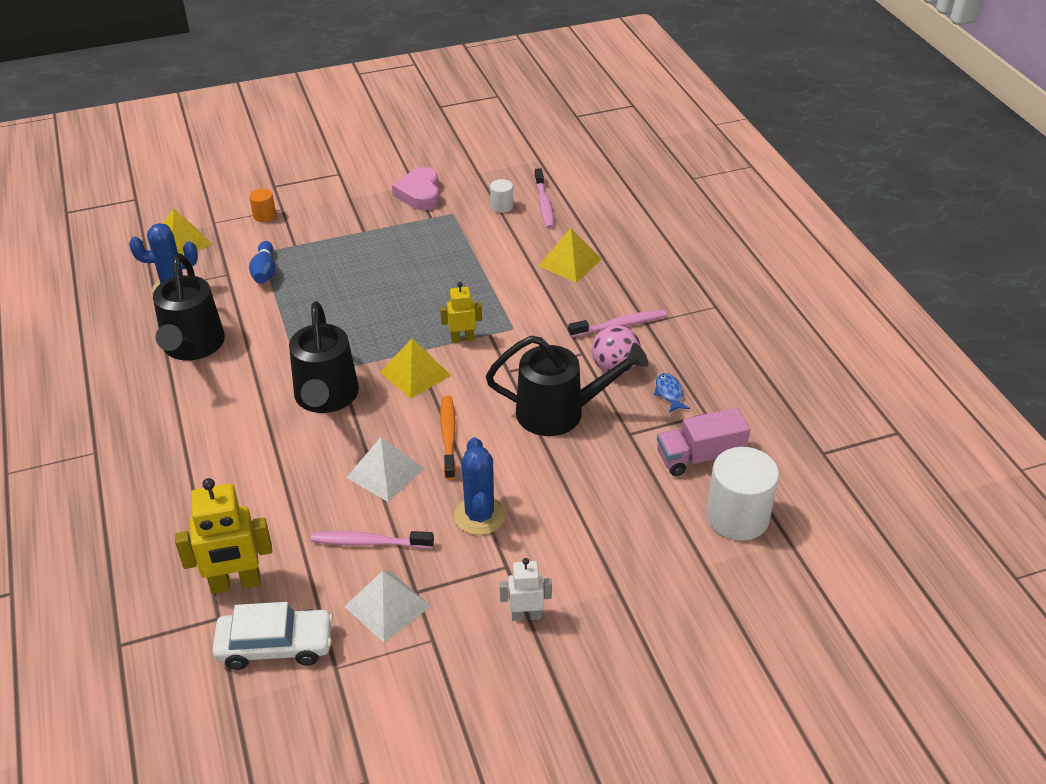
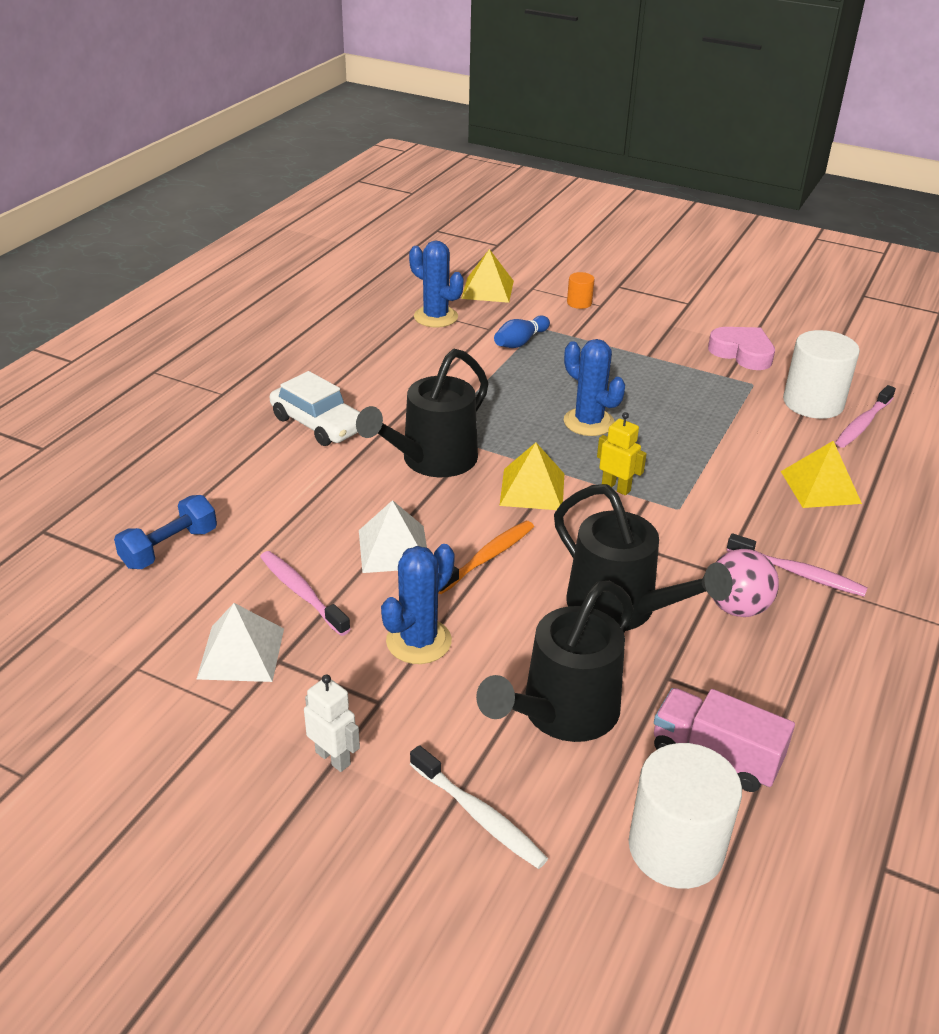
camera: 45 degrees right, 5 degrees down
(192, 347) = (388, 364): black watering can -> black watering can (561, 714)
(236, 583) = (169, 548): yellow robot -> blue dumbbell
(275, 646) = (125, 615): white car -> white car (318, 423)
(389, 304) = (588, 422): none -> blue cactus
(419, 194) = (742, 353): pink heart -> pink heart turned 90 degrees clockwise
(501, 206) = (813, 403): white cylinder -> white cylinder, size x2.09
(635, 579) = (478, 815): none -> white toothbrush
(669, 393) = (766, 671): blue fish -> none

